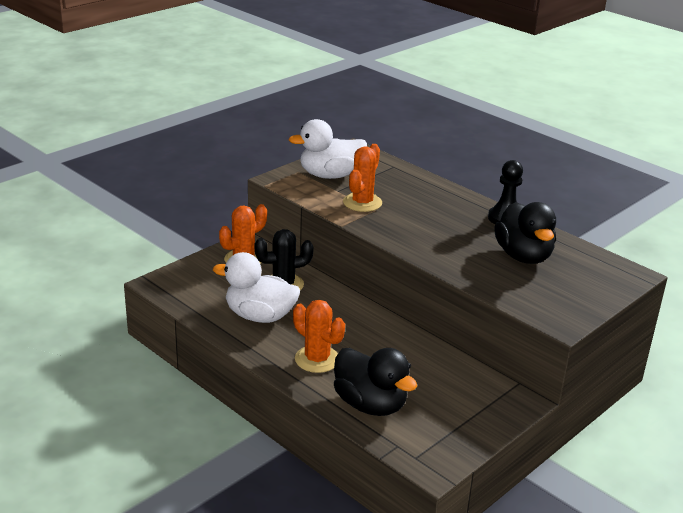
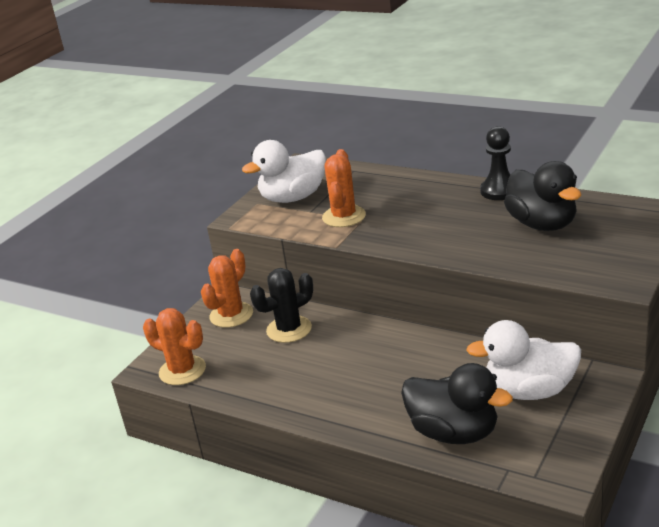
camera: 10 degrees left, 0 degrees up
(260, 316) = (282, 372): white duck -> white duck (529, 391)
(317, 359) = (369, 400): orange cactus -> orange cactus (182, 370)

